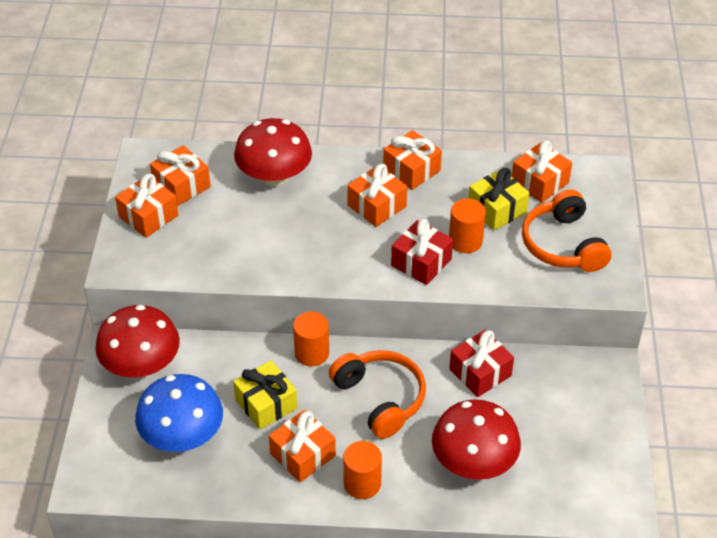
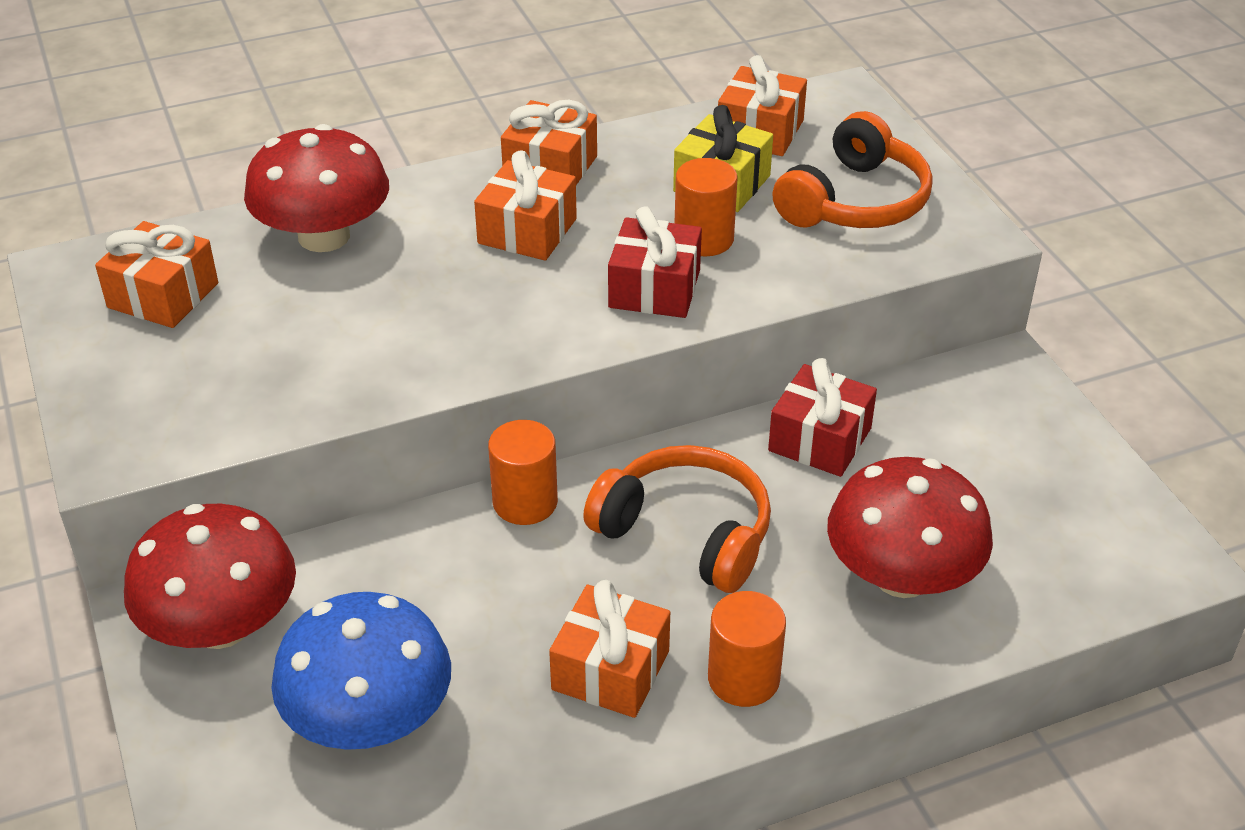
camera: 25 degrees left, 5 degrees down
(148, 216) = (127, 359): orange gift -> none
(266, 404) = (494, 610): yellow gift -> none
(562, 245) = (855, 201): orange headphones -> orange headphones turned 105 degrees counterclockwise

